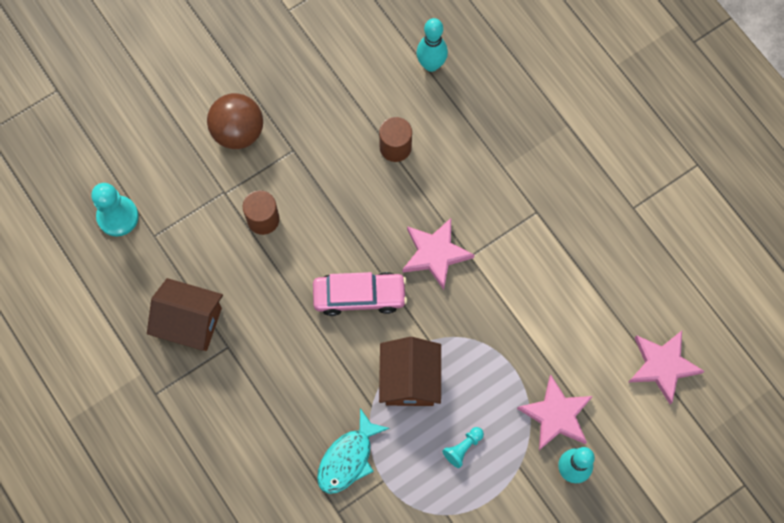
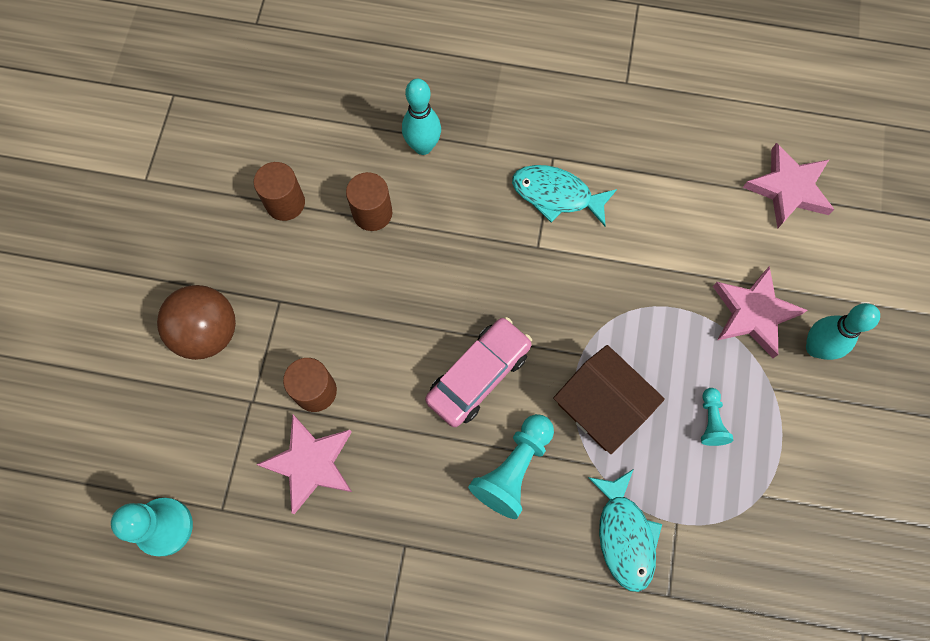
camera: 45 degrees left, 0 degrees up
(190, 322) = (343, 558): brown house -> none
(325, 364) = (513, 469): none -> turquoise pawn
(352, 95) = (285, 203): none -> brown cylinder
(431, 65) = (330, 114): turquoise bowling pin -> turquoise bowling pin (423, 146)
(435, 254) = (506, 273): pink star -> pink star (310, 463)
(514, 236) = (556, 195): none -> turquoise fish

